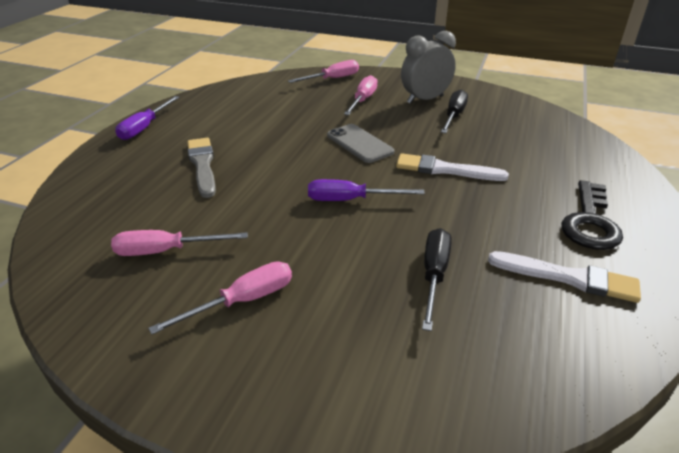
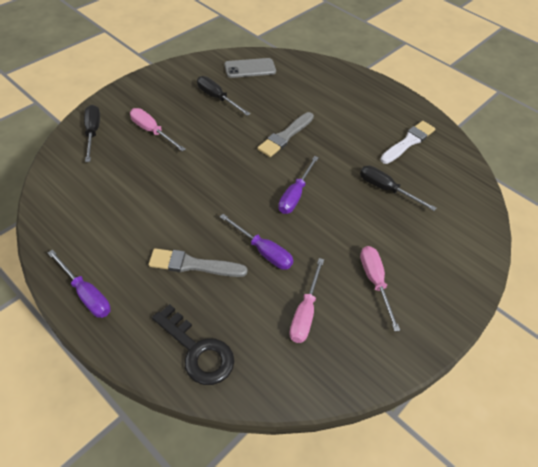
camera: 70 degrees left, 15 degrees up
(245, 200) = (263, 251): none -> purple screwdriver
(332, 79) = (93, 132): pink screwdriver -> black screwdriver
(359, 144) = (223, 162): grey phone -> grey phone (250, 68)
(425, 99) = (179, 99): grey clock -> none
(445, 170) = (285, 136): white brush -> grey brush
(590, 222) = (369, 109): black key -> black key (198, 351)

